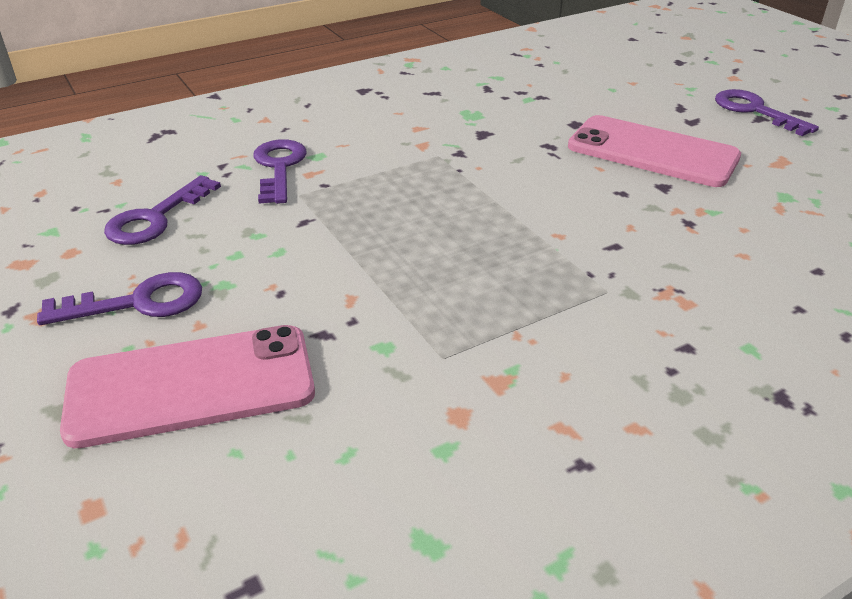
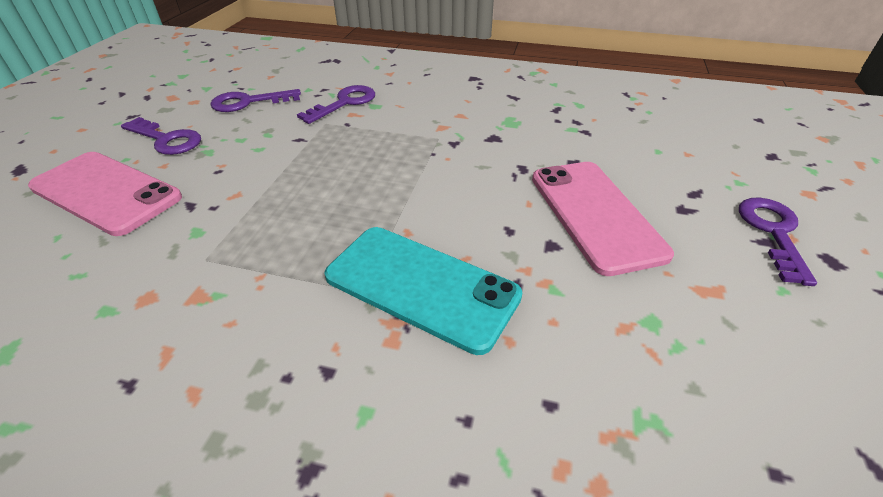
camera: 45 degrees right, 5 degrees up
(639, 261) = (421, 286): none -> turquoise phone

